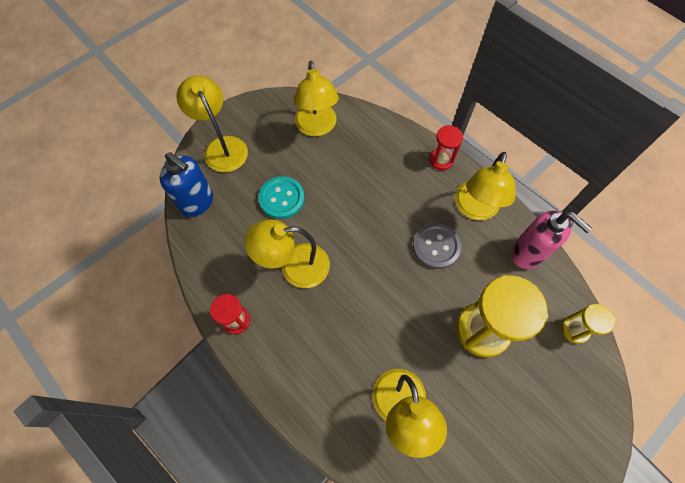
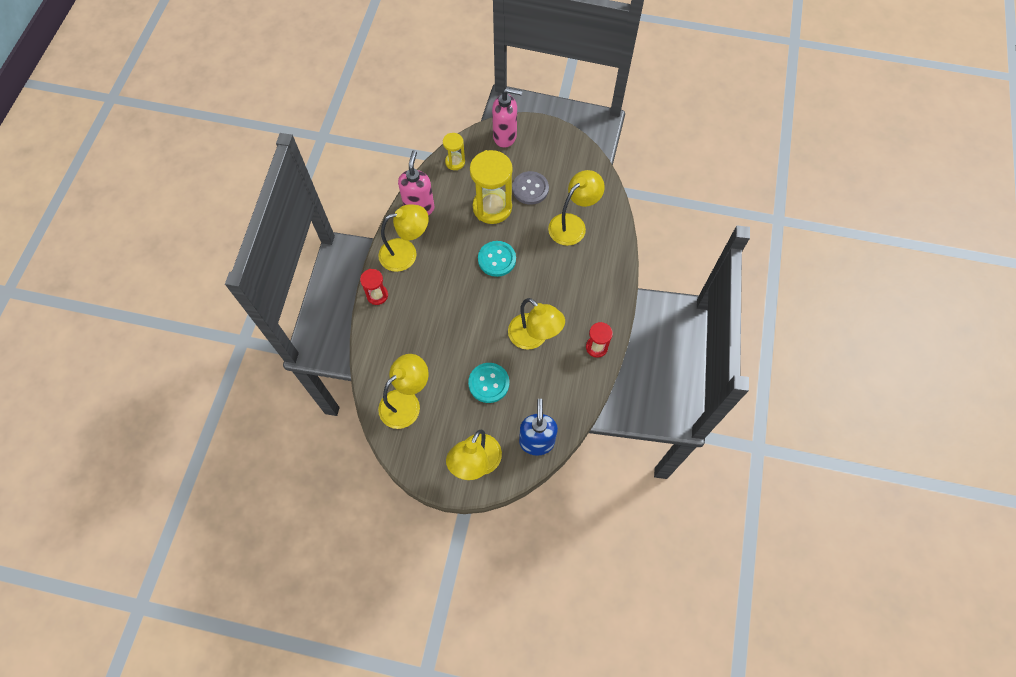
camera: 125 degrees left, 0 degrees up
(410, 290) = (497, 259): none -> turquoise button
(436, 246) = (453, 261): grey button -> grey button (530, 189)
(588, 419) = (505, 136): none -> pink soap dispenser

